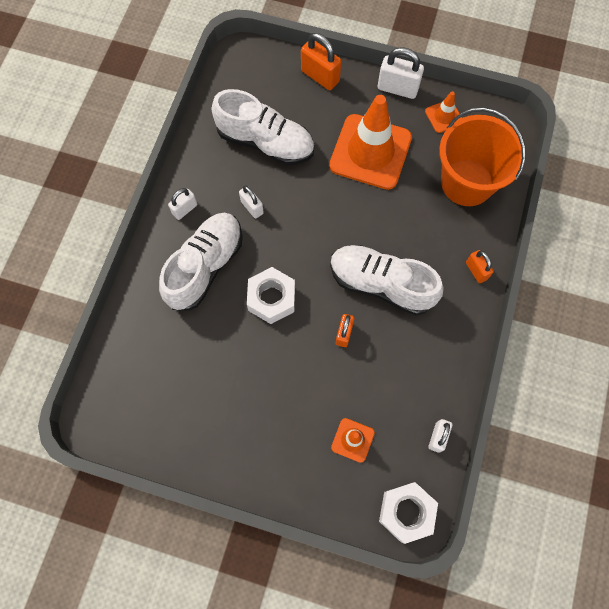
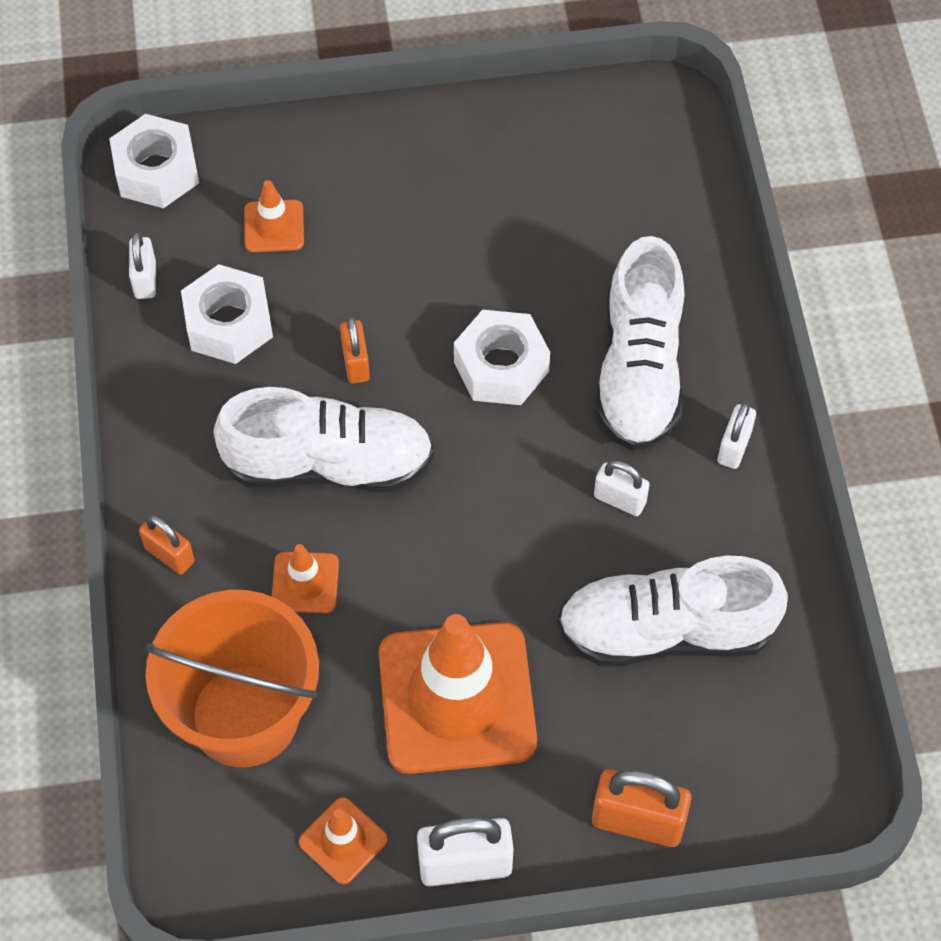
camera: 155 degrees right, 10 degrees down
(401, 387) = (229, 324): none -> white nut
(416, 230) = (305, 583): none -> orange traffic cone

